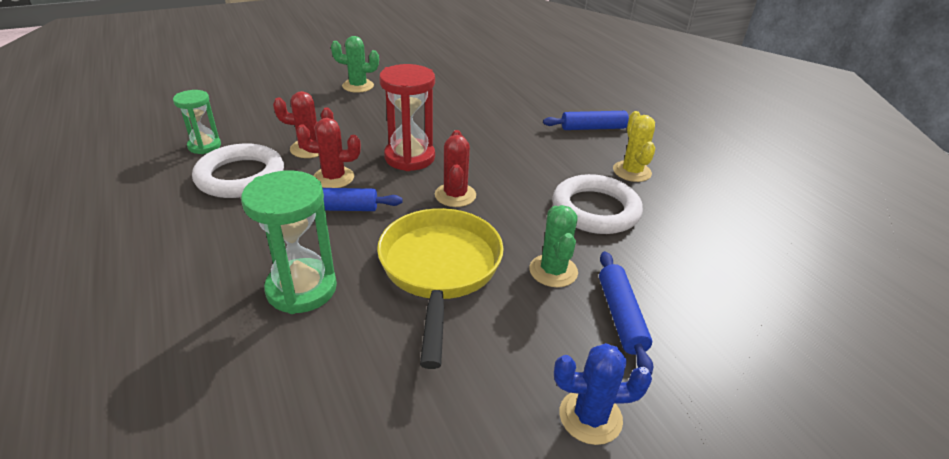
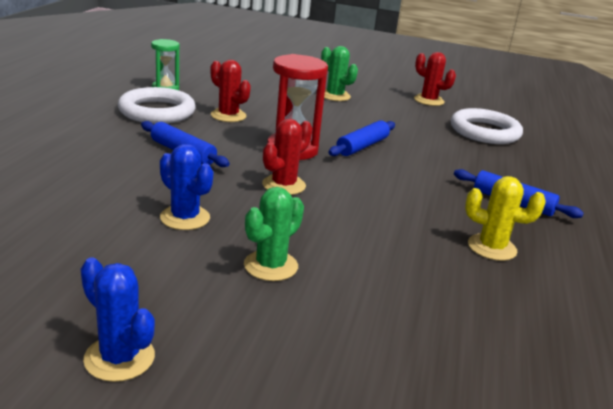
camera: 40 degrees right, 10 degrees down
(301, 289) = (82, 180): green hourglass -> none
(333, 178) = (214, 137): red cactus -> red cactus (429, 100)
(439, 270) = (185, 218): yellow pan -> blue cactus
(595, 210) = (393, 252): white ring -> white ring (484, 132)
(621, 316) = (270, 324): blue rolling pin -> blue rolling pin (362, 146)
(631, 171) = (492, 247): yellow cactus -> yellow cactus turned 75 degrees clockwise

